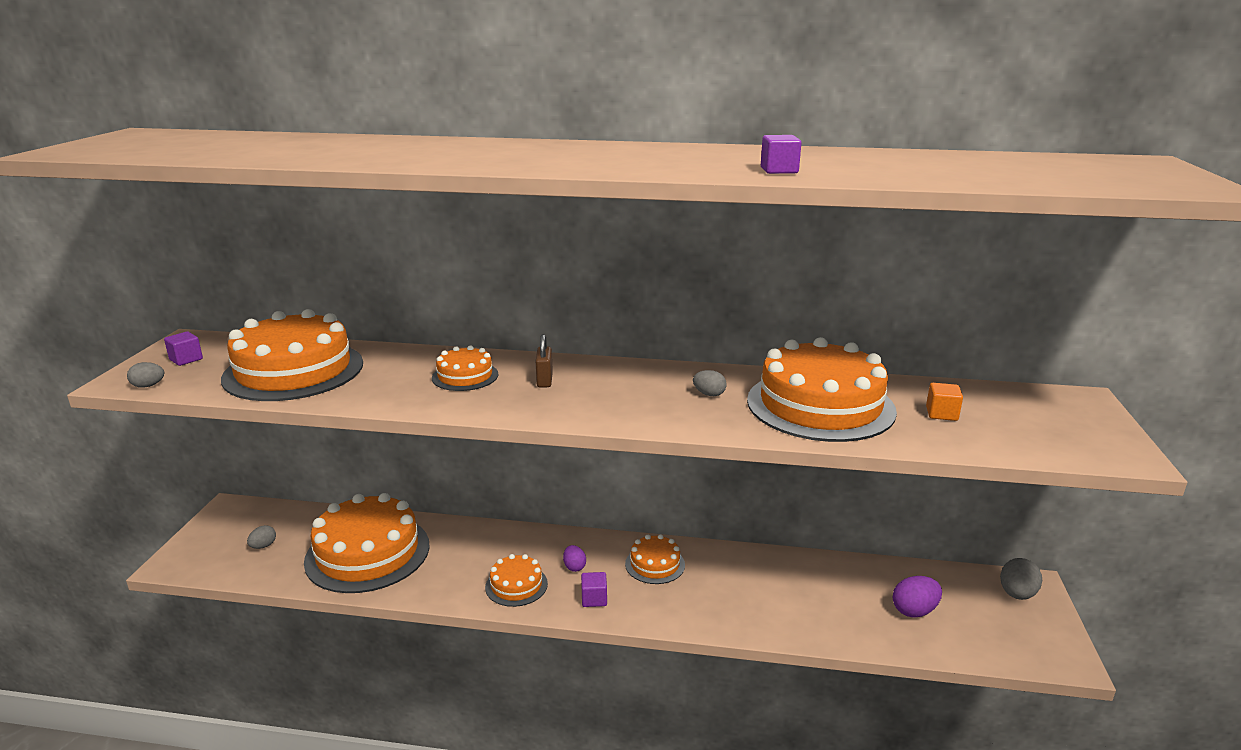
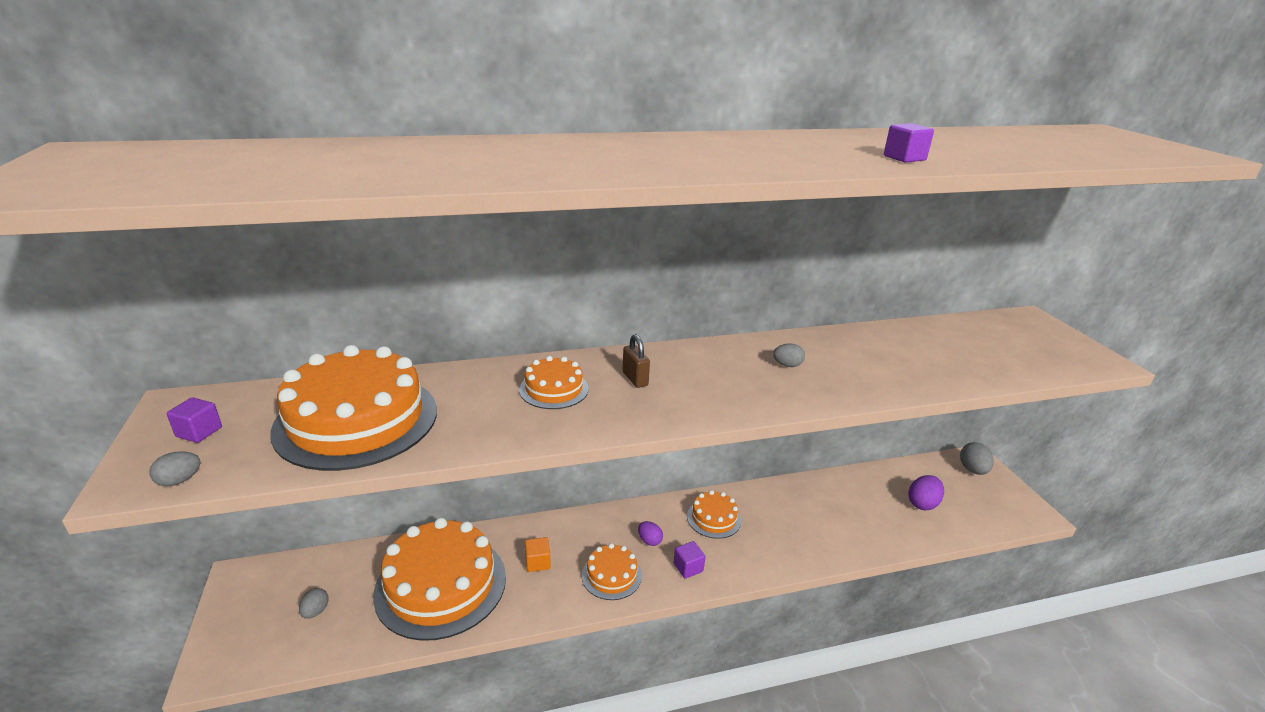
camera: 25 degrees left, 5 degrees up
(820, 405) = (878, 359): orange cake -> none
(941, 414) = (964, 349): orange cube -> orange cube (538, 562)

